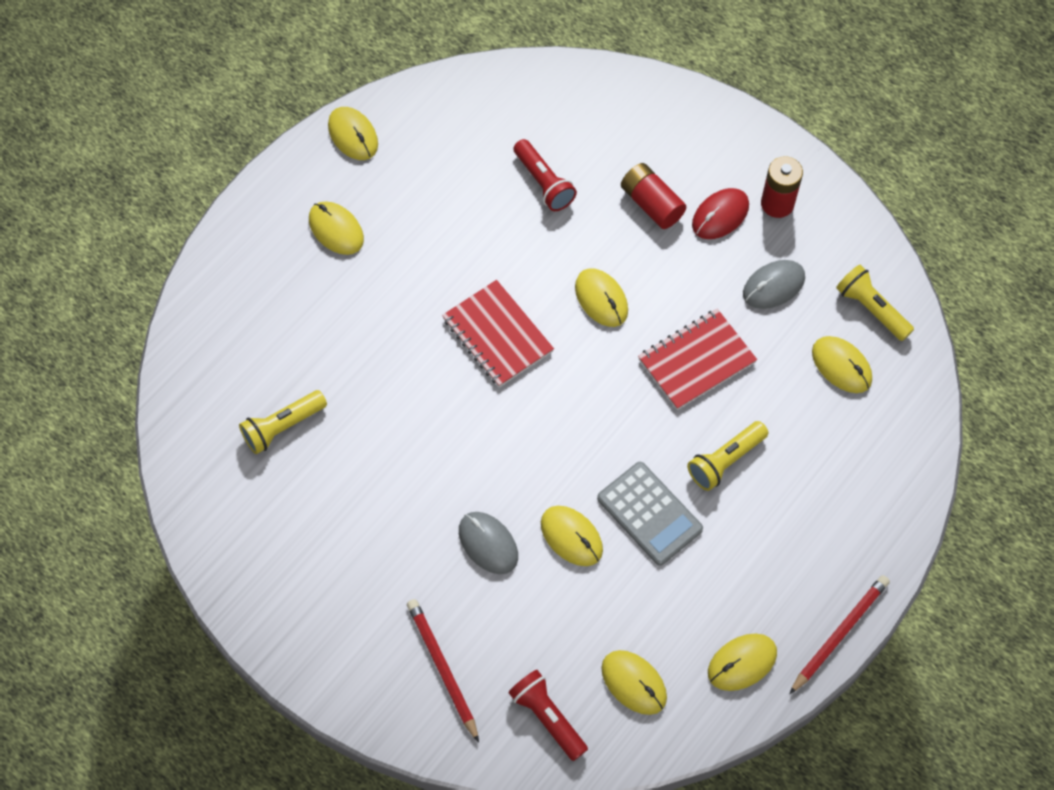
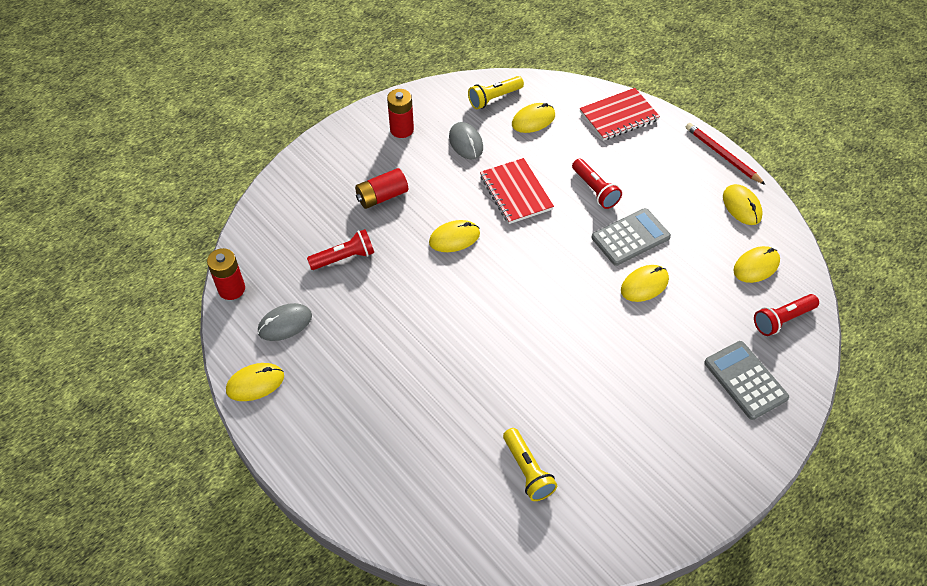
camera: 80 degrees left, 10 degrees down
(336, 229) = (346, 407): yellow mouse -> none
(442, 668) = (745, 380): red pencil -> grey calculator
(474, 79) = (231, 289): none -> red battery
(488, 544) = (646, 337): grey mouse -> grey mouse (285, 324)
(497, 335) = (471, 306): red notebook -> red notebook (619, 116)
(720, 215) = (402, 160): red mouse -> none
(725, 461) = (595, 190): yellow flashlight -> red flashlight

